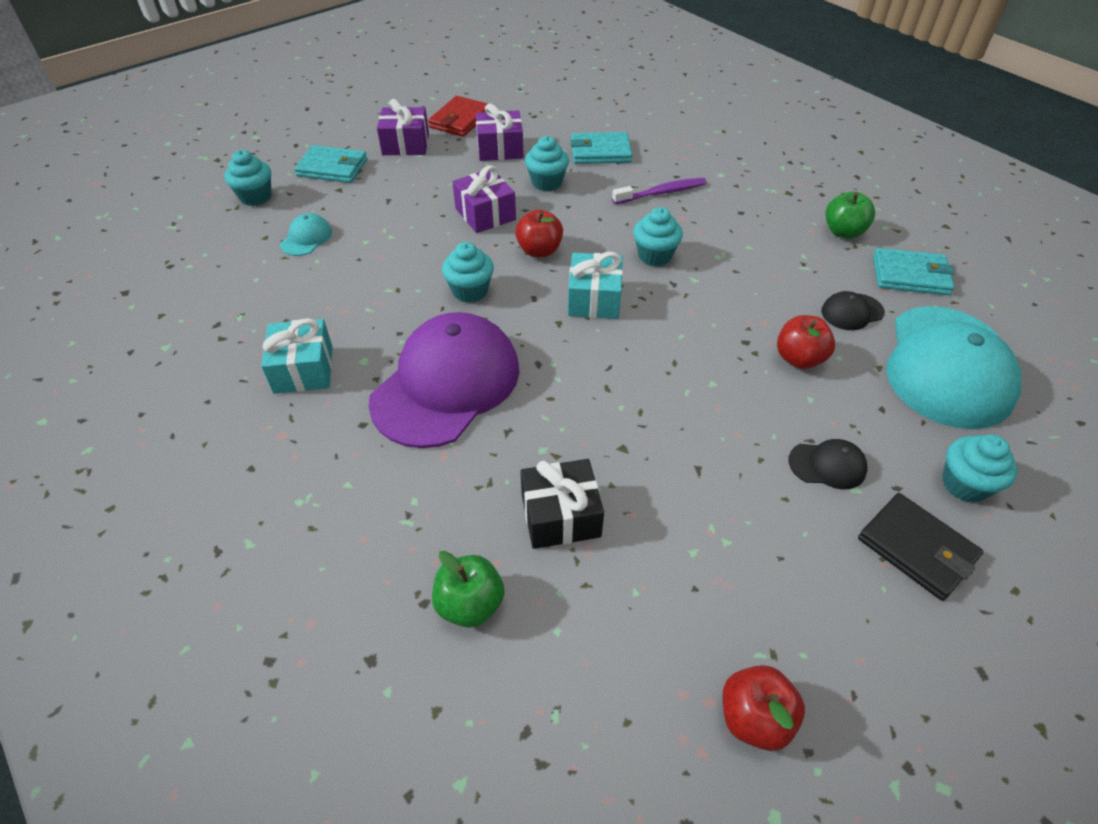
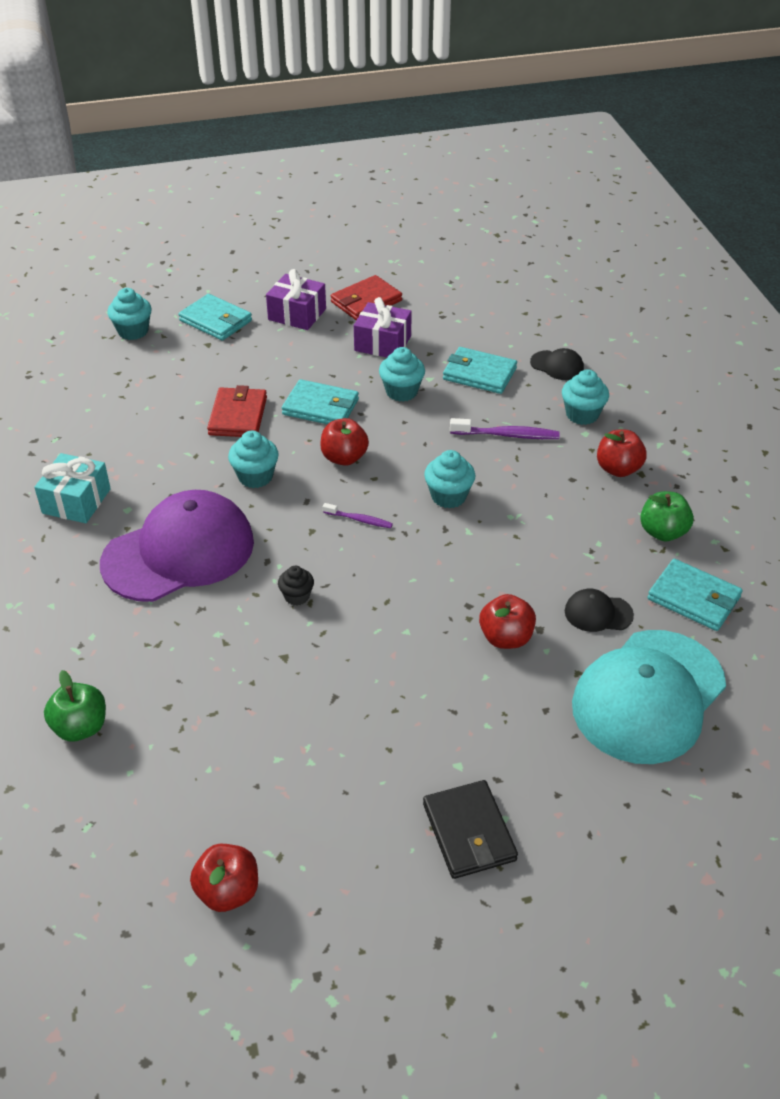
camera: 25 degrees right, 5 degrees down
(306, 238) = (150, 384): turquoise cap -> none
(413, 243) = (238, 416): none -> red wallet
(485, 214) = (321, 407): purple gift -> turquoise wallet
(560, 516) = (194, 690): black gift -> none
(591, 386) = (297, 596): none -> black cupcake
(594, 299) = (359, 520): turquoise gift -> purple toothbrush
(769, 194) = (618, 469): none -> red apple
(827, 465) = (450, 737): black cap -> black cap (557, 365)
(964, 484) = (563, 801): turquoise cupcake -> turquoise cupcake (582, 414)

